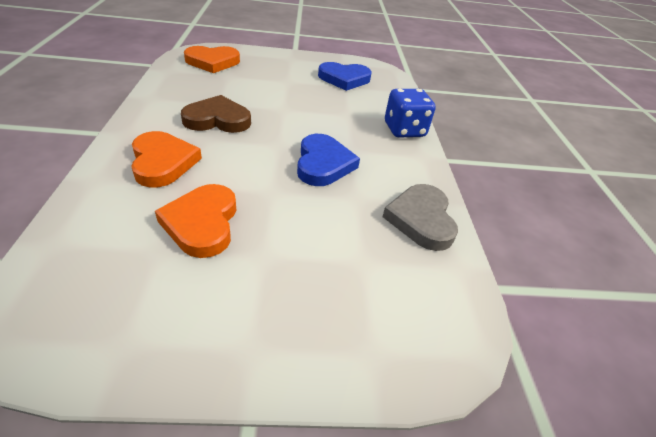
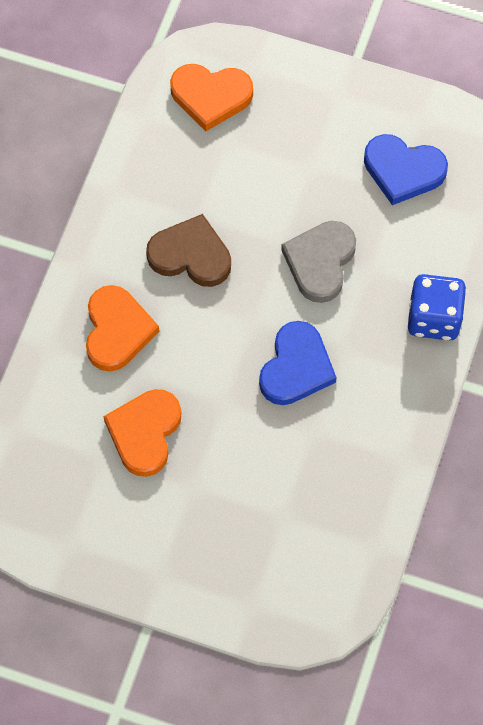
camera: 25 degrees right, 25 degrees up
(421, 219) = (369, 479): grey heart -> grey heart (320, 262)

